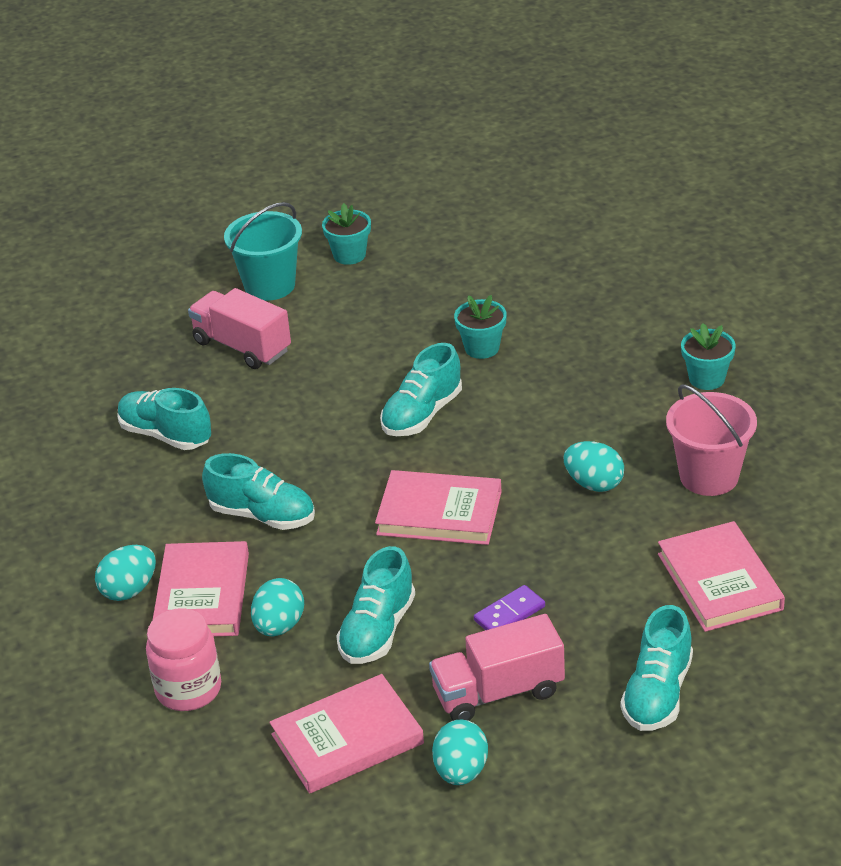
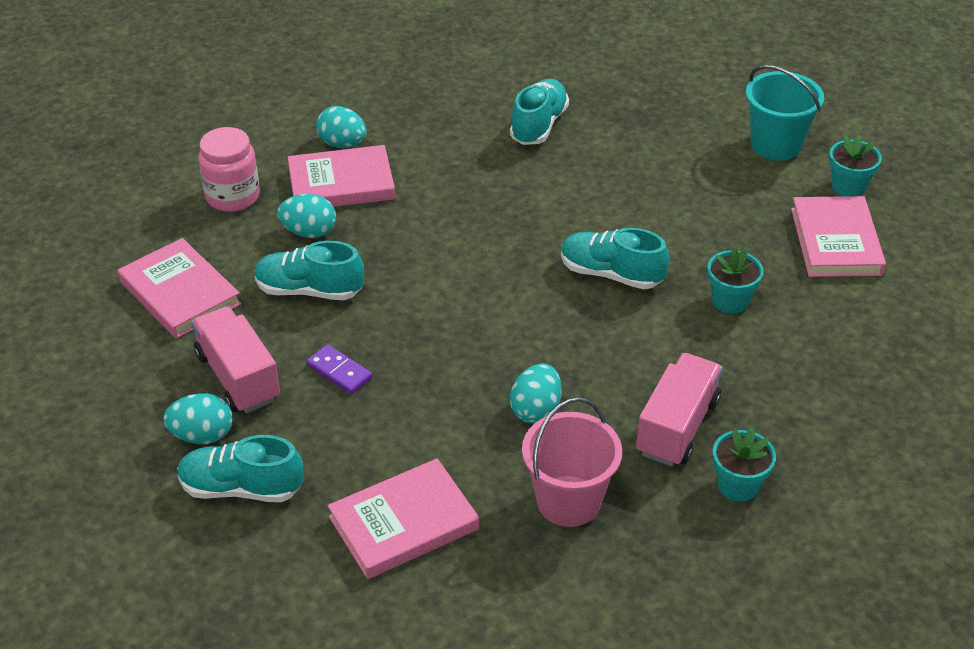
camera: 75 degrees right, 5 degrees up
(242, 346) = (676, 145): pink truck -> pink truck (677, 427)
(262, 515) = (445, 199): turquoise shoe -> none
(439, 513) = (469, 306): pink book -> pink book (836, 241)
(461, 771) = (143, 366): turquoise egg -> turquoise egg (202, 435)

